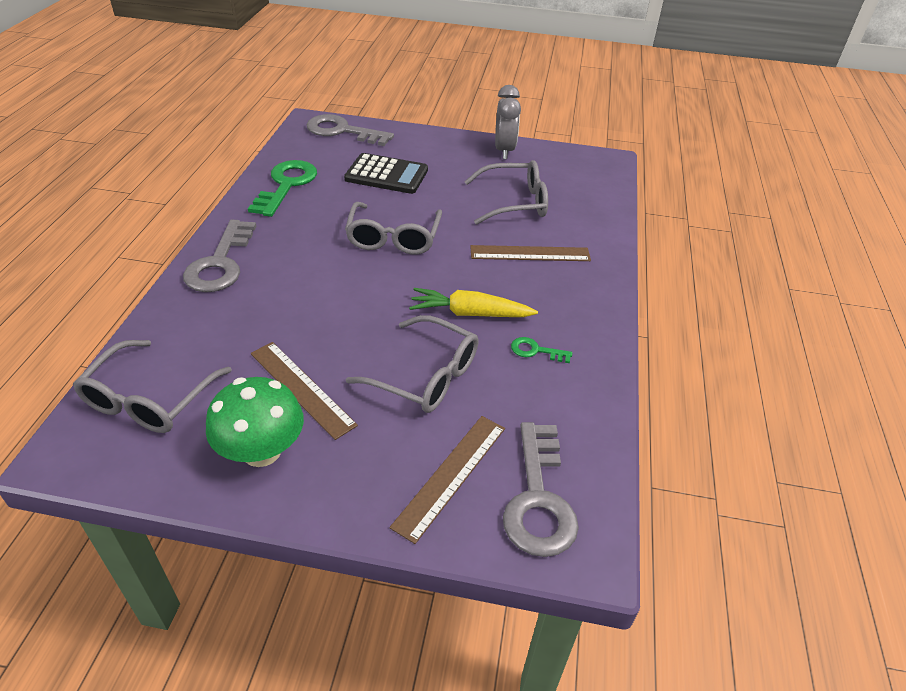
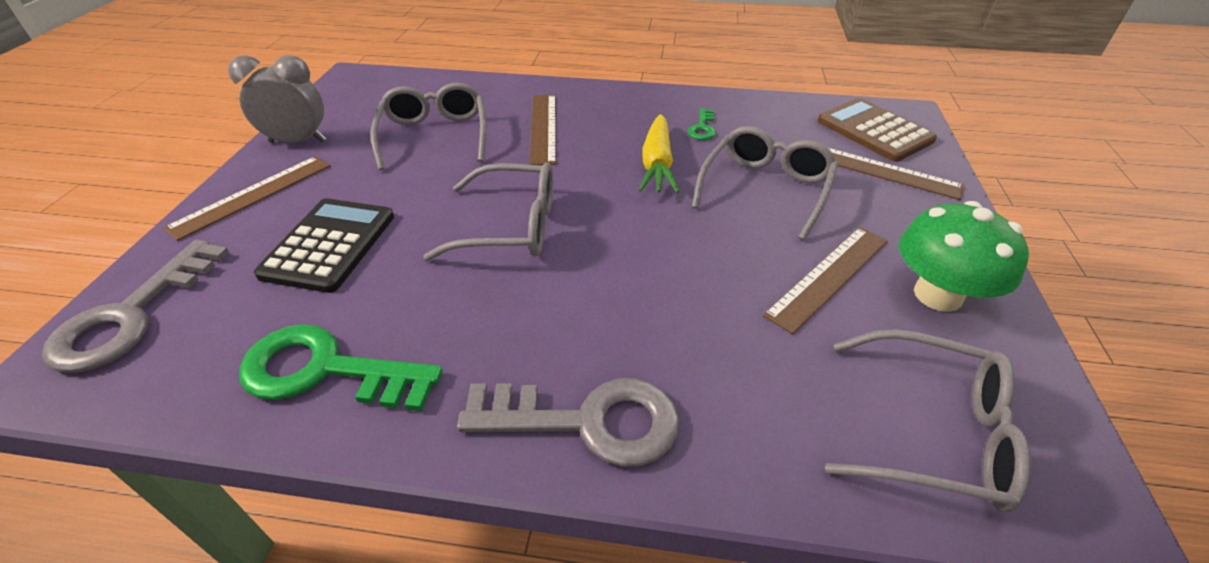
camera: 90 degrees left, 0 degrees up
(440, 145) = (252, 195): none -> brown ruler
(538, 499) = (874, 131): grey key -> brown calculator

